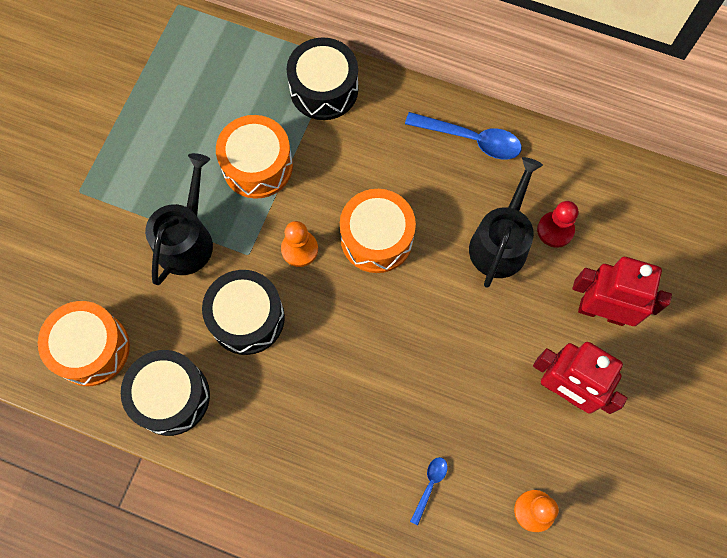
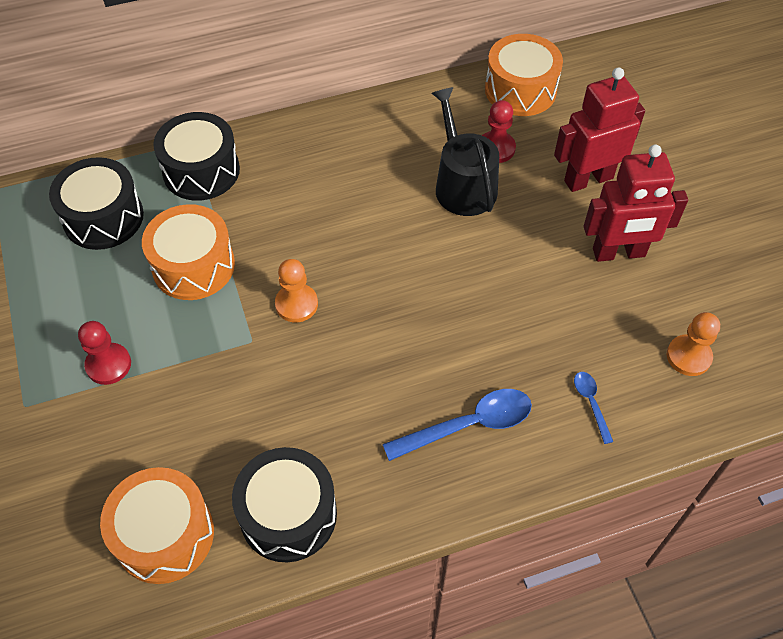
camera: 40 degrees left, 15 degrees down
(148, 201) = (108, 365): none -> red pawn
(187, 239) = (178, 370): black watering can -> none
(247, 318) = (300, 393): black drum -> black drum (103, 217)
(376, 238) = (357, 250): orange drum -> orange drum (520, 90)
(471, 139) = (366, 129): blue spoon -> blue spoon (468, 425)

